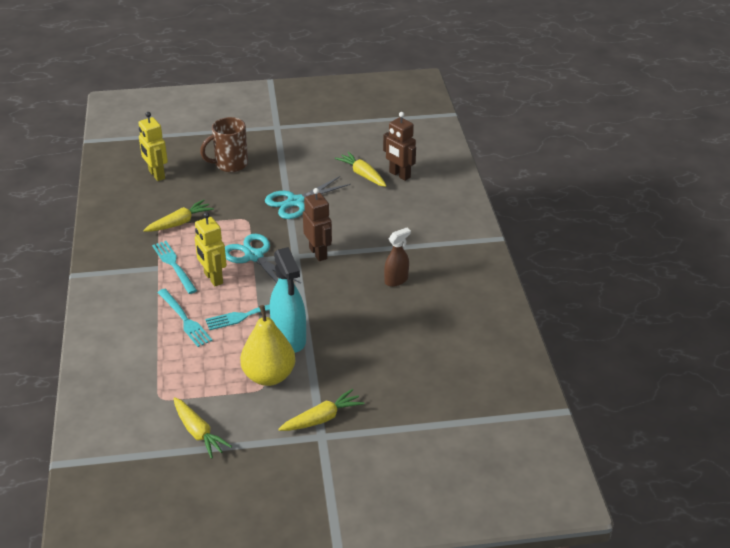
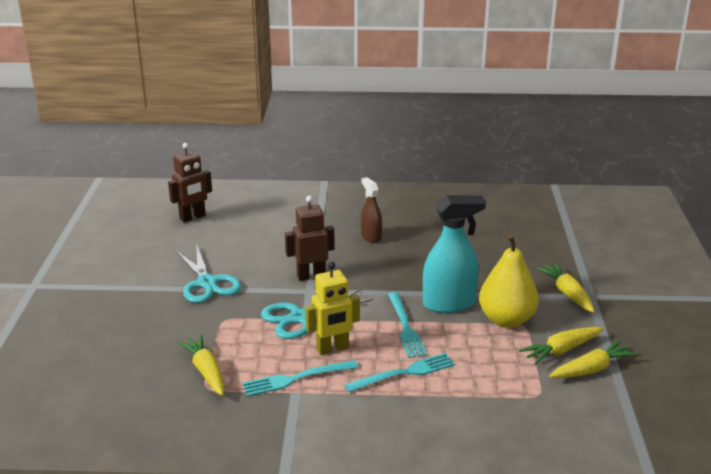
camera: 80 degrees left, 10 degrees down
(156, 175) = (78, 389): yellow robot -> none
(230, 164) = (96, 325): brown mug -> none
(362, 175) = (179, 238): yellow carrot -> yellow carrot (561, 350)

